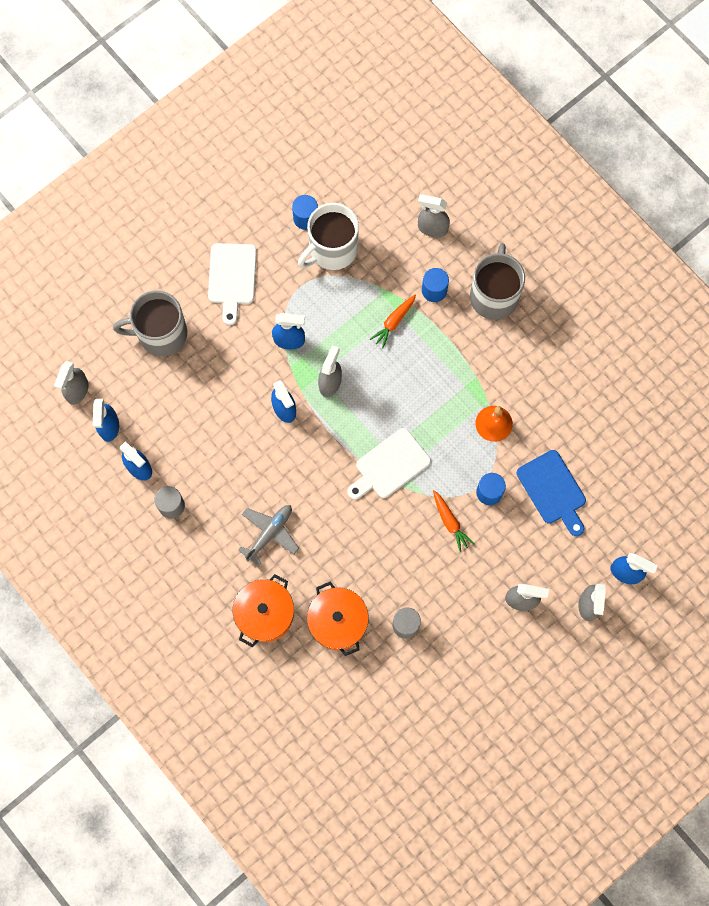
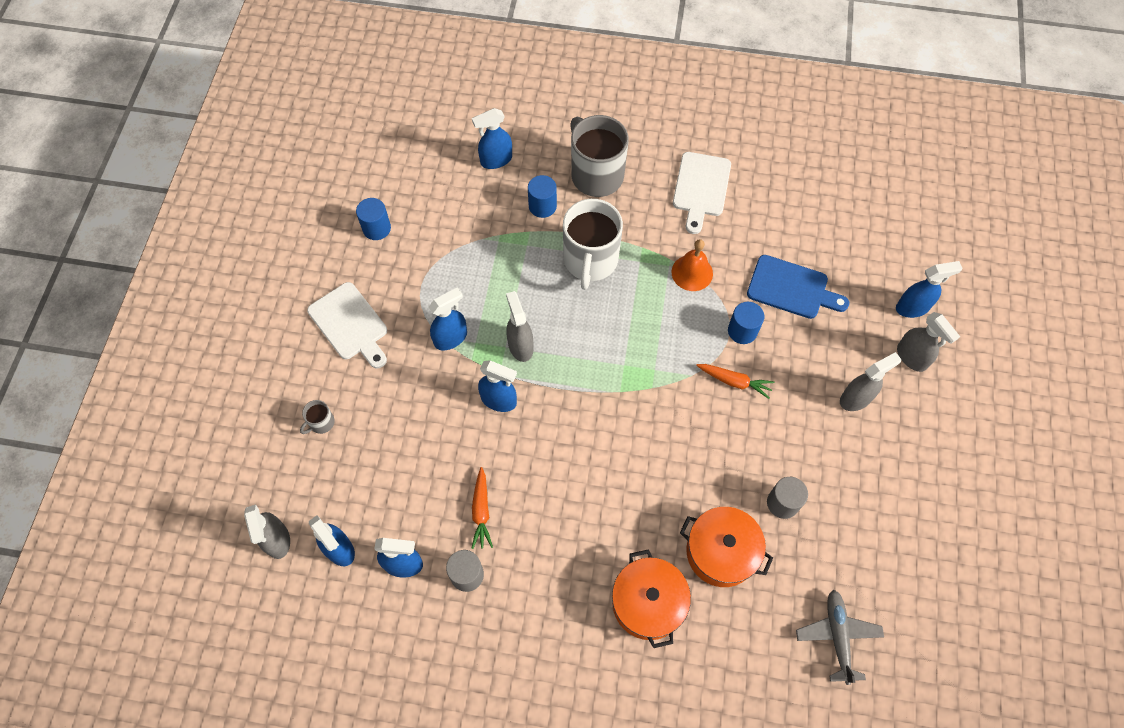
camera: 40 degrees left, 10 degrees down
(161, 334) = (321, 423): grey mug -> grey mug, size x0.42
(269, 533) = (584, 523): grey plane -> grey plane (837, 636)
(332, 249) = (423, 236): white mug -> white mug (590, 260)
(389, 466) = (638, 375): white cutting board -> white cutting board (701, 188)
(394, 322) = (531, 255): orange carrot -> orange carrot (481, 511)
(432, 228) = (496, 160): grey spray bottle -> blue spray bottle

